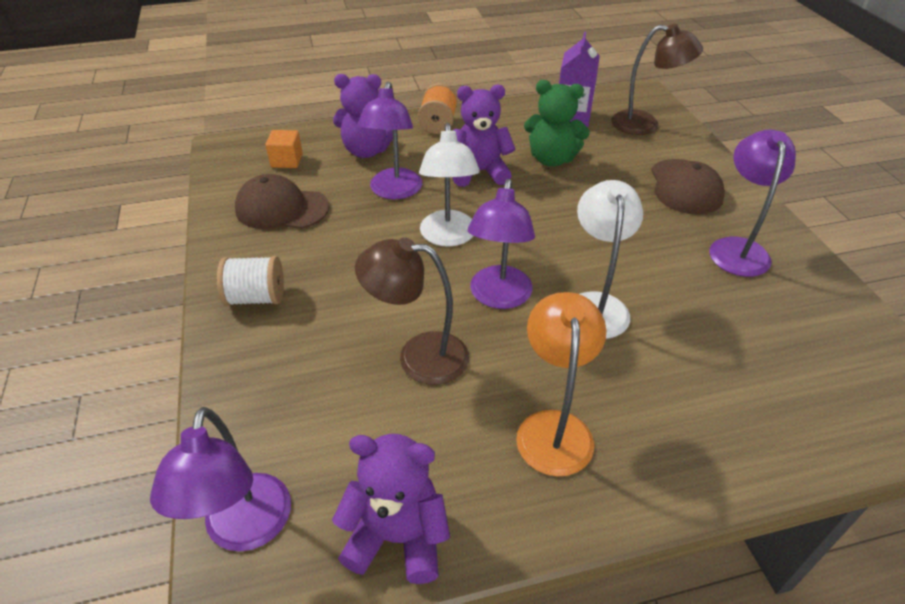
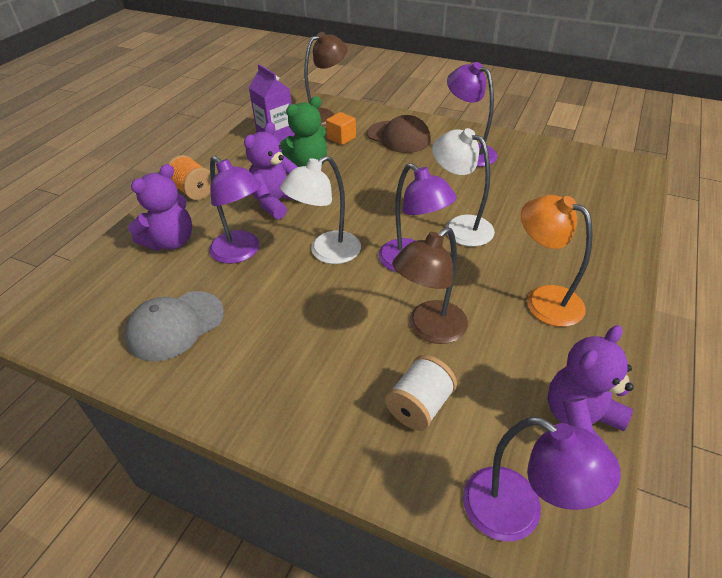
camera: 50 degrees left, 0 degrees up
(256, 297) = (270, 394): white spool -> white spool (419, 406)
(282, 208) = (175, 325): brown cap -> grey cap
(287, 161) = (114, 292): orange cube -> orange cube (341, 138)
(448, 237) = (326, 252): white lamp -> white lamp turned 105 degrees clockwise

